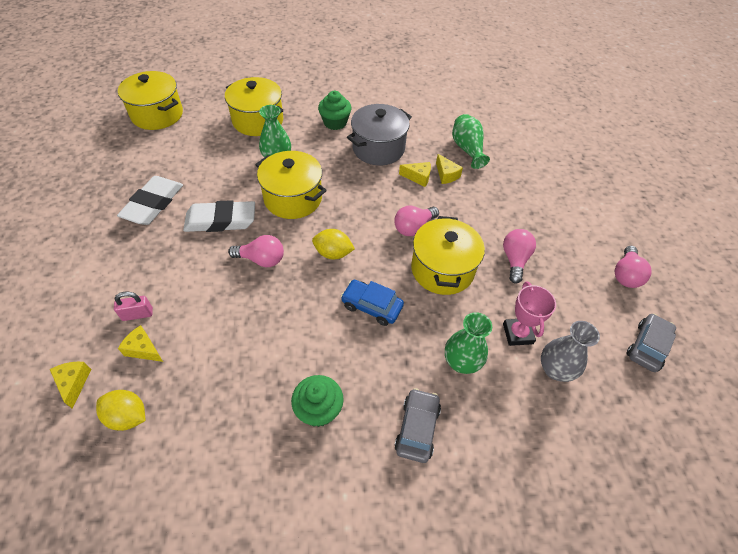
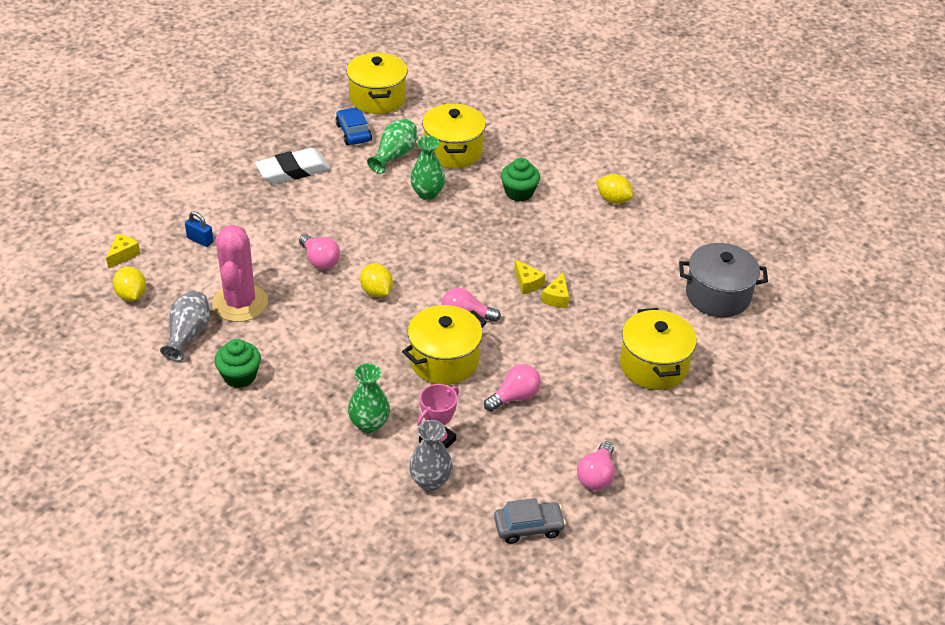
camera: 45 degrees right, 10 degrees down
(137, 314) = (200, 240): pink padlock -> blue padlock
(143, 349) = (180, 264): yellow cheese -> none
(221, 220) = (325, 214): white eraser -> none
(228, 410) = (188, 334): none -> grey vase
(240, 343) = (240, 303): none -> pink cactus
(293, 198) = (399, 232): yellow pot -> yellow pot (653, 365)
(371, 306) = (355, 345): blue car -> blue car (353, 133)
(378, 148) = (527, 238): grey pot -> grey pot (718, 295)
(393, 94) = (613, 200): none -> yellow lemon
(417, 428) = (285, 433): grey car -> none
(467, 149) = (611, 290): green vase -> green vase (394, 155)
(625, 275) = (596, 476): pink light bulb -> pink light bulb turned 45 degrees counterclockwise

